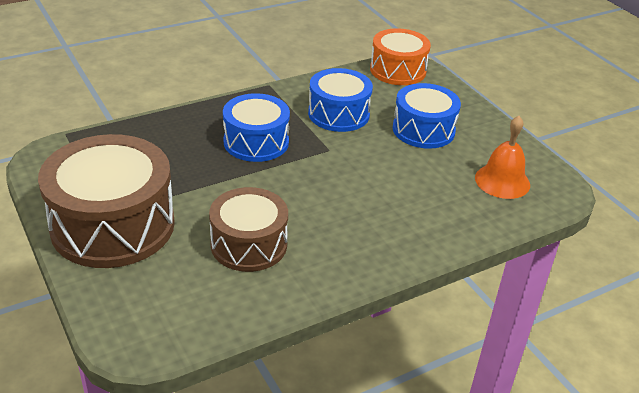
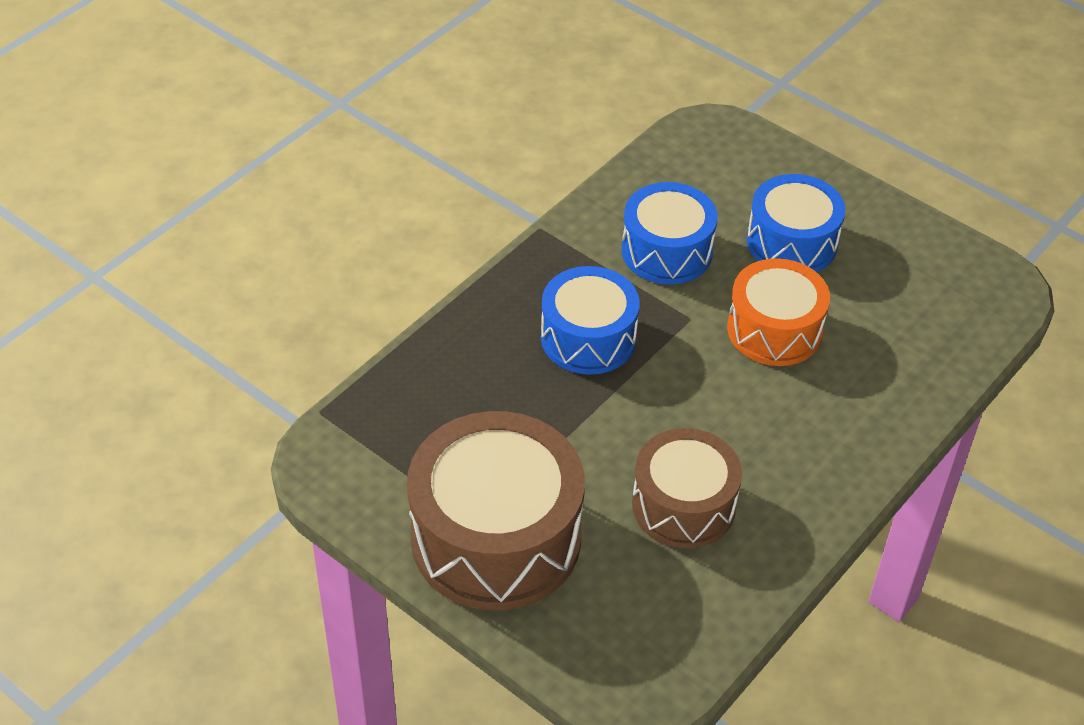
camera: 20 degrees left, 10 degrees up
(398, 70) = (700, 142): orange drum -> orange drum (774, 330)
(502, 181) = (931, 297): orange bell -> none

